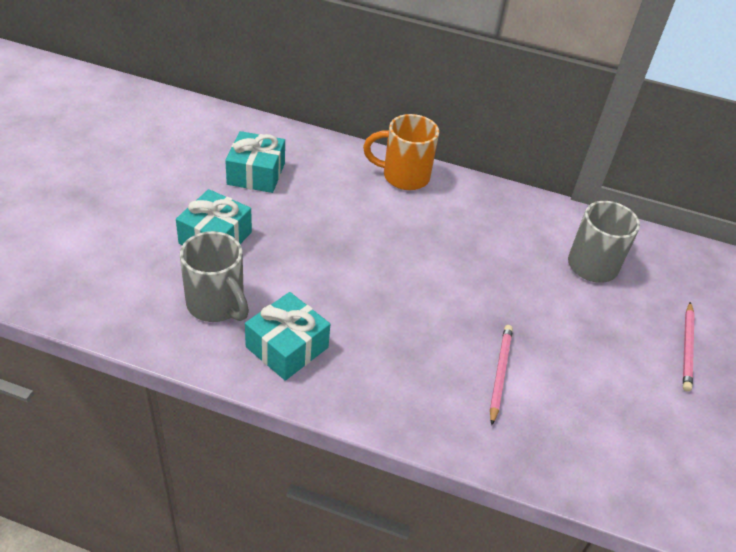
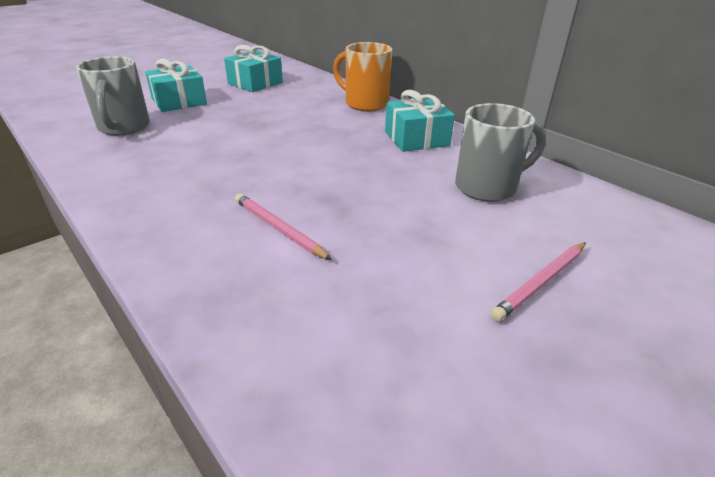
camera: 35 degrees right, 10 degrees down
(287, 347) = (130, 159): turquoise gift -> turquoise gift (416, 139)
(500, 374) = (278, 229): pink pencil -> pink pencil turned 90 degrees counterclockwise

